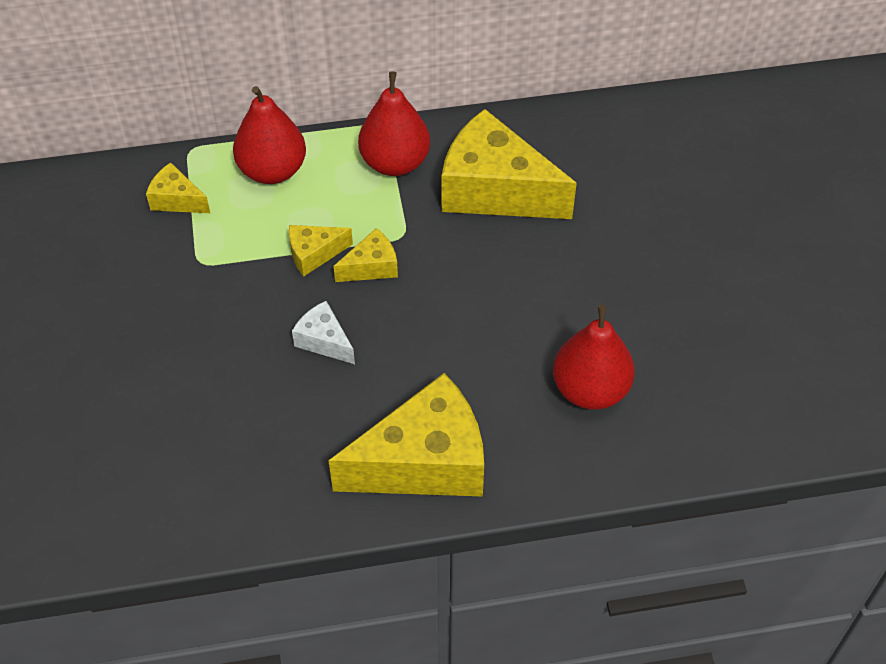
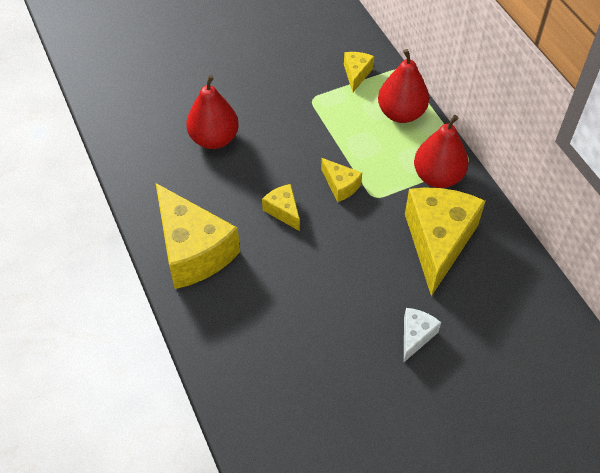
camera: 75 degrees right, 0 degrees up
(314, 254) = (339, 153): yellow cheese -> yellow cheese (283, 211)
(324, 341) = (272, 175): white cheese -> white cheese (415, 336)
(590, 389) = (278, 337): red pear -> red pear (214, 139)

